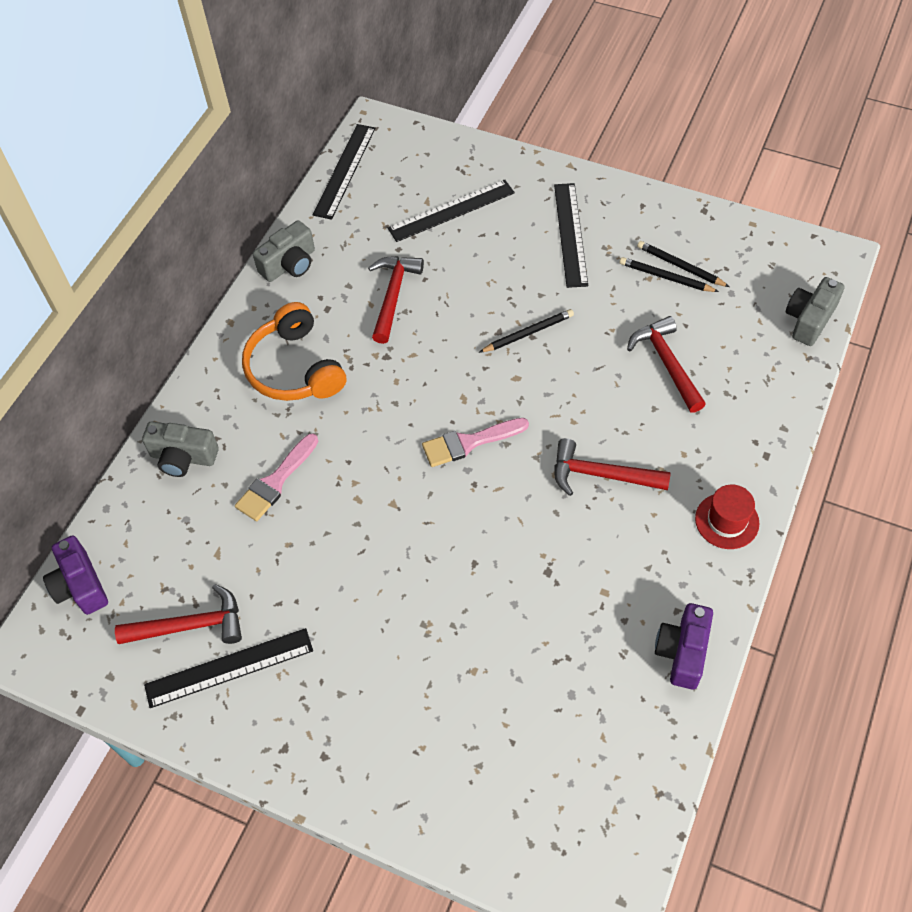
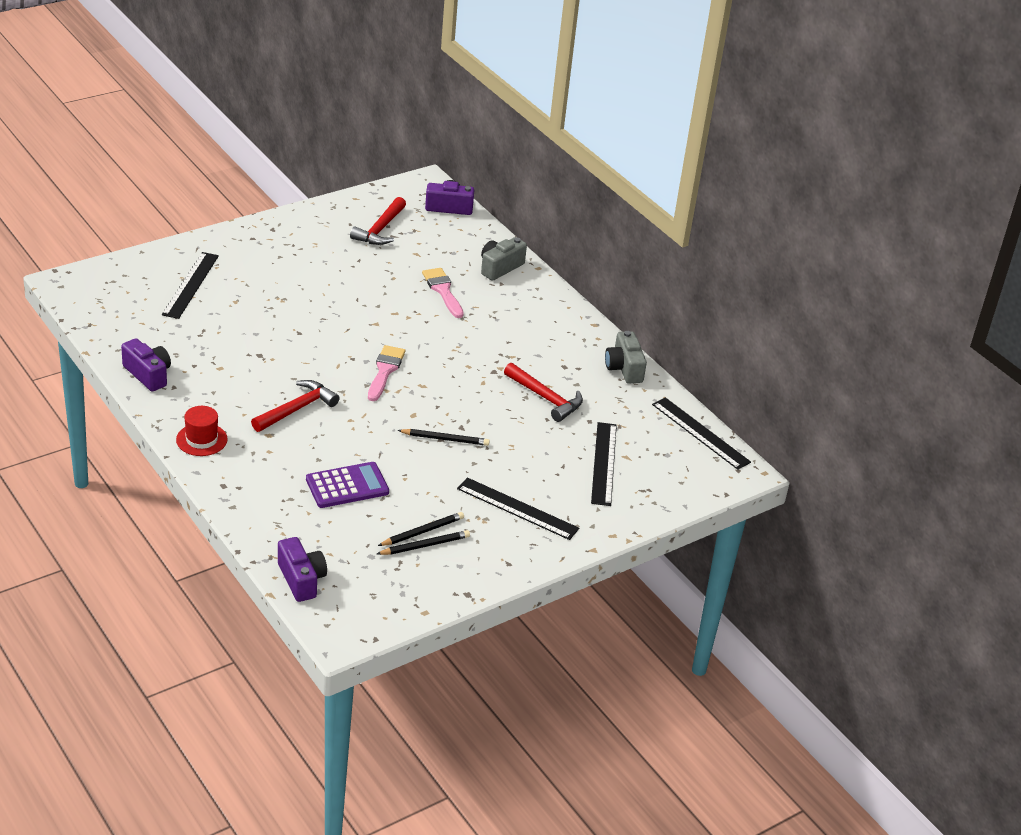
camera: 115 degrees right, 20 degrees down
(229, 668) = (339, 231): black ruler -> black ruler (190, 285)
(295, 368) = (525, 332): orange headphones -> none
(528, 333) = (445, 439): black pencil -> black pencil turned 90 degrees counterclockwise
(666, 363) = (347, 486): red hammer -> purple calculator
(809, 320) = (301, 579): grey camera -> purple camera

